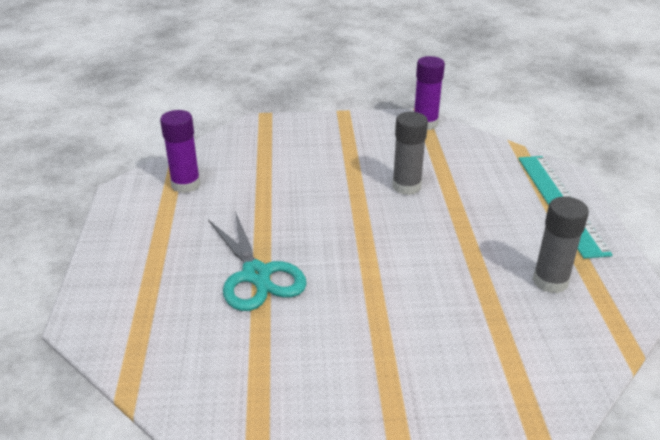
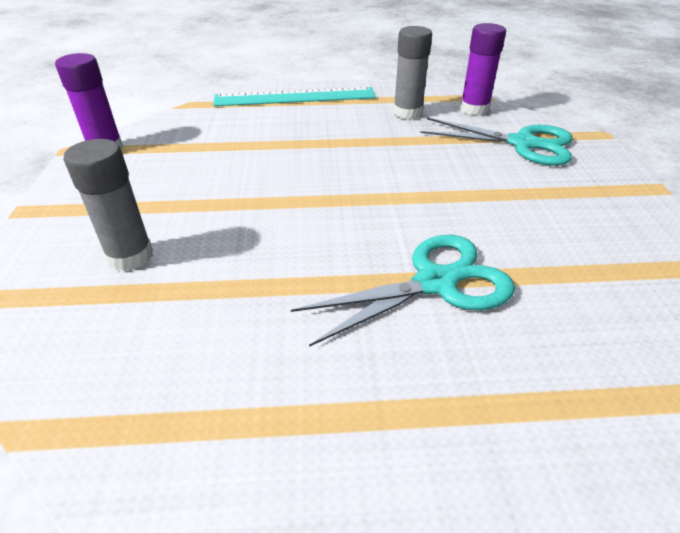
camera: 90 degrees left, 5 degrees up
(186, 185) = (179, 398): purple glue stick -> purple glue stick (474, 109)
(406, 186) = (249, 168): grey glue stick -> grey glue stick (130, 256)
(494, 370) = (523, 144): none -> turquoise scissors

